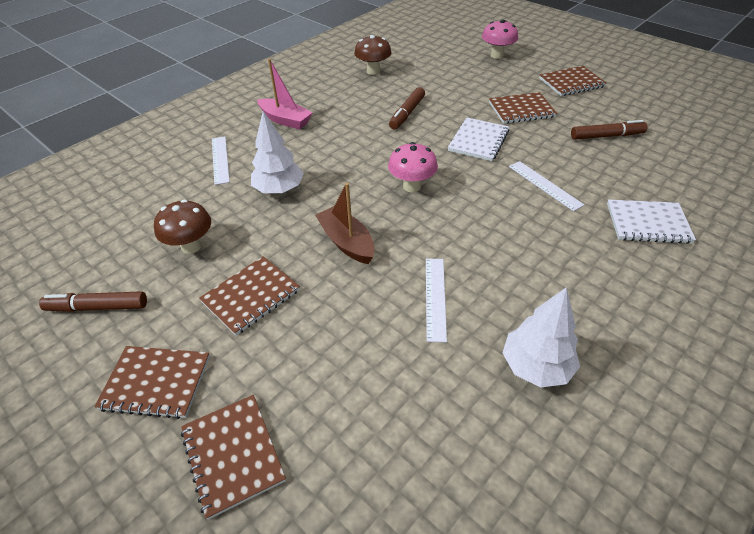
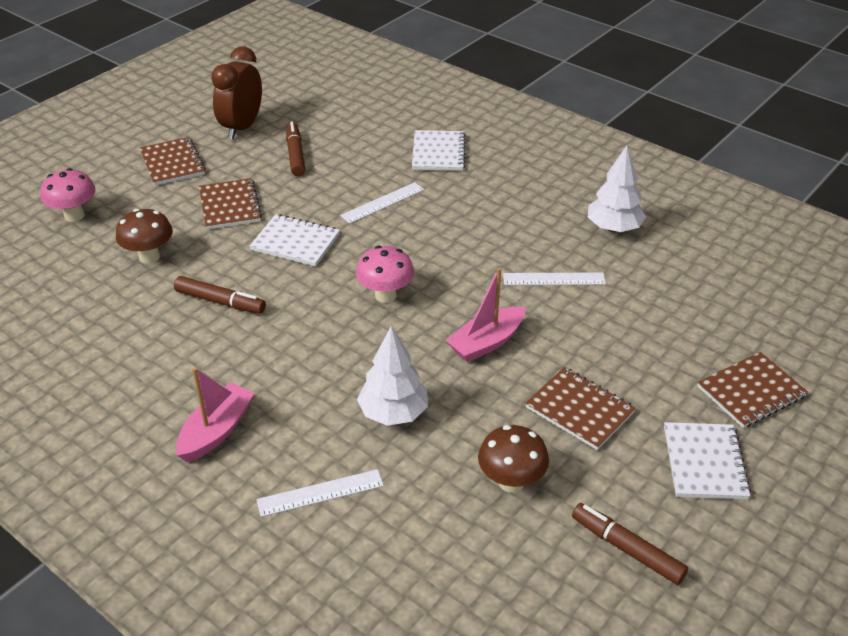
camera: 95 degrees left, 5 degrees down
(97, 307) = (627, 549): brown marker -> brown marker turned 135 degrees clockwise
(156, 383) = (704, 462): brown notebook -> white notebook
(347, 242) = (486, 343): brown boat -> pink boat
(373, 71) = (82, 340): brown mushroom -> brown mushroom (149, 257)
(638, 108) = (242, 127): none -> brown clock

